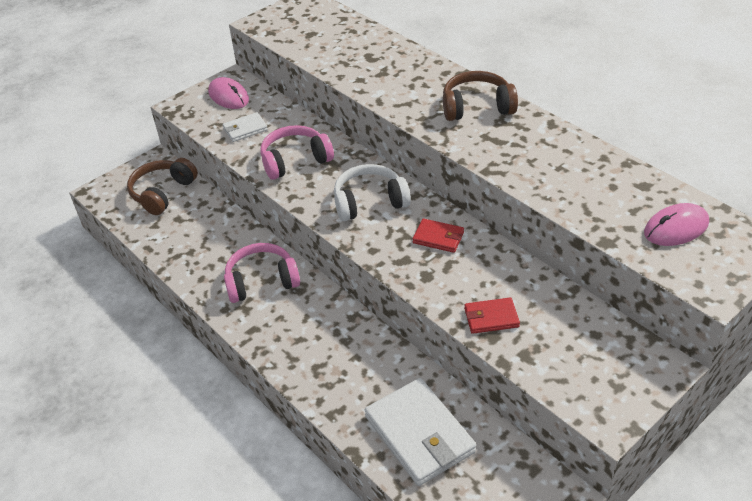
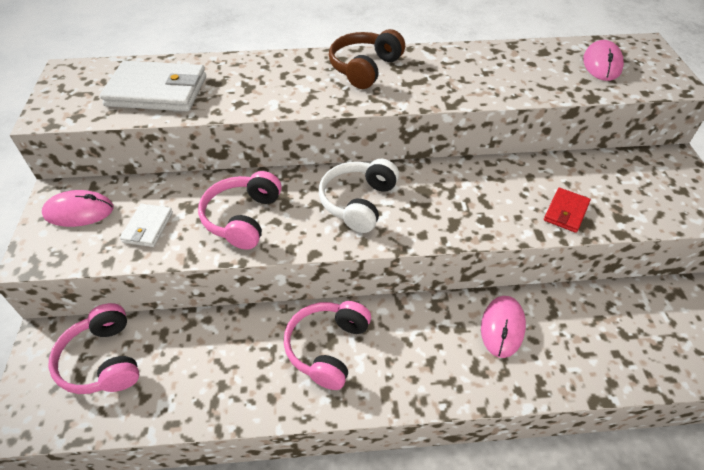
camera: 55 degrees left, 5 degrees up
(162, 193) = (103, 360): brown headphones -> pink headphones
(370, 364) = (502, 327): none -> pink mouse
(419, 434) = (604, 340): white wallet -> white wallet (157, 91)
(438, 238) = (446, 188): red wallet -> none

